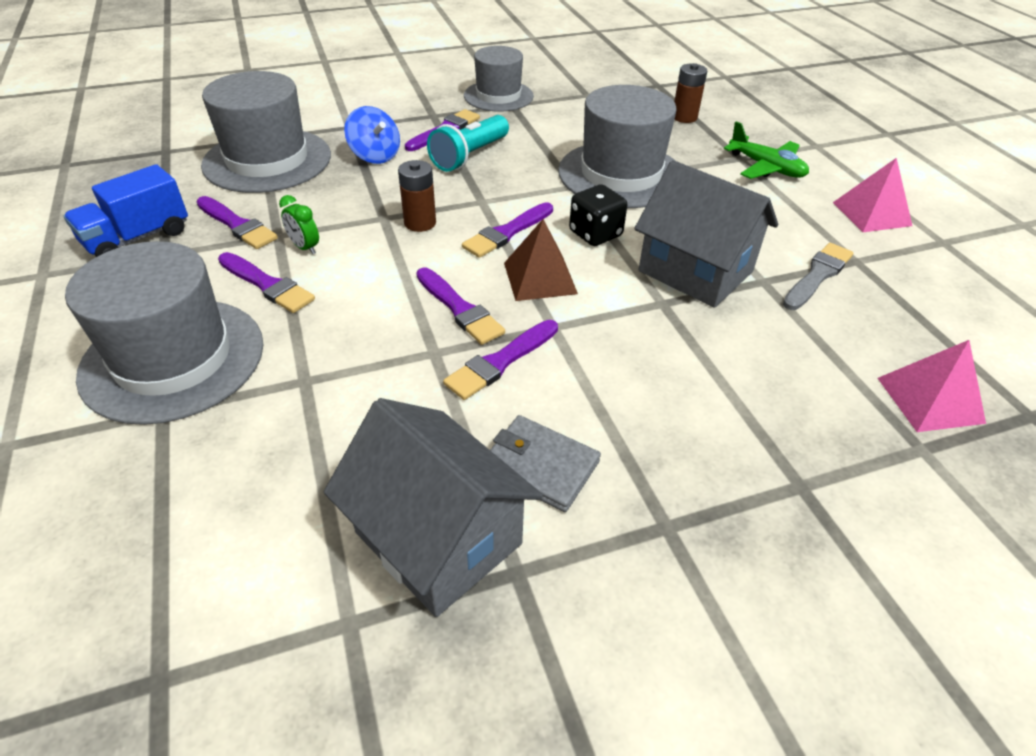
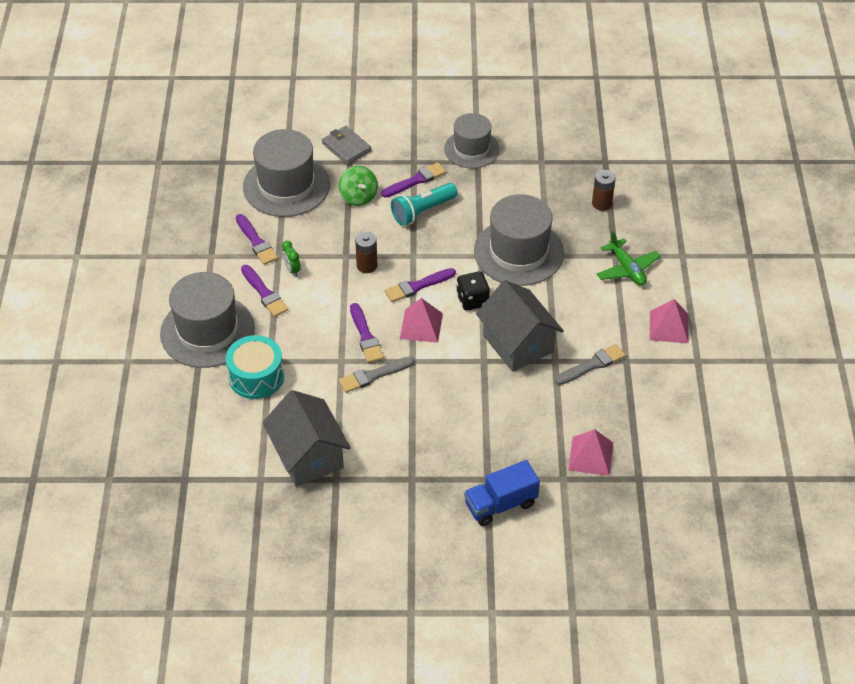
camera: 20 degrees right, 5 degrees up
(137, 238) = (197, 239): blue truck -> blue truck (500, 504)
(285, 413) = (256, 377): none -> turquoise drum
(375, 156) = (358, 197): blue spinning top -> green spinning top
(500, 362) = (373, 375): purple brush -> grey brush
(540, 278) = (421, 326): brown pyramid -> pink pyramid
(540, 466) = (368, 436): grey wallet -> grey wallet (346, 147)

